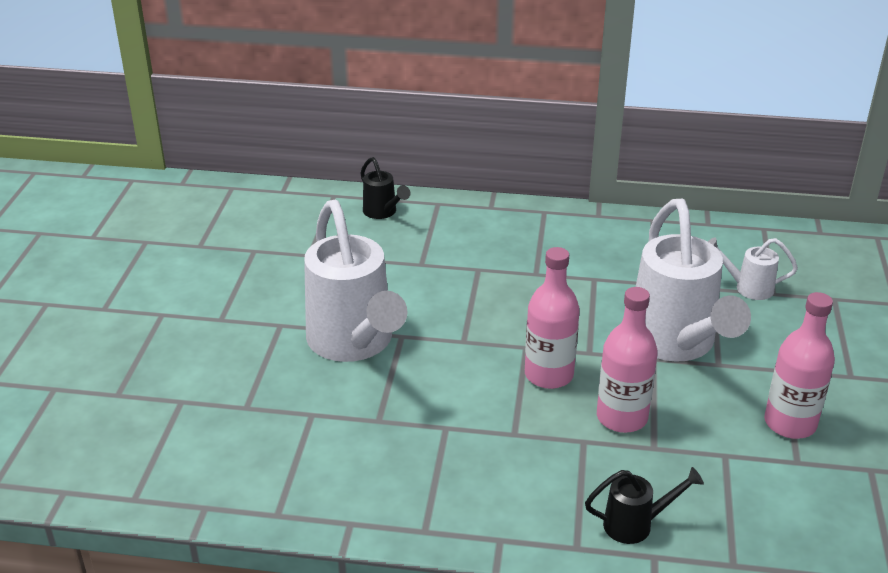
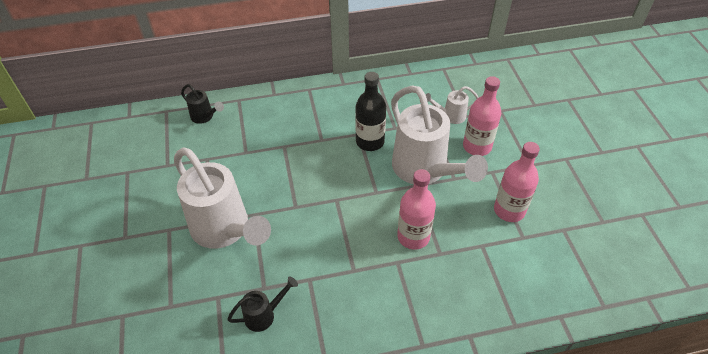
camera: 20 degrees left, 15 degrees up
(549, 375) = (358, 217): pink bottle -> pink bottle (477, 146)
(607, 291) = (370, 141): none -> black bottle
(636, 524) = (451, 316): black watering can -> black watering can (264, 315)

